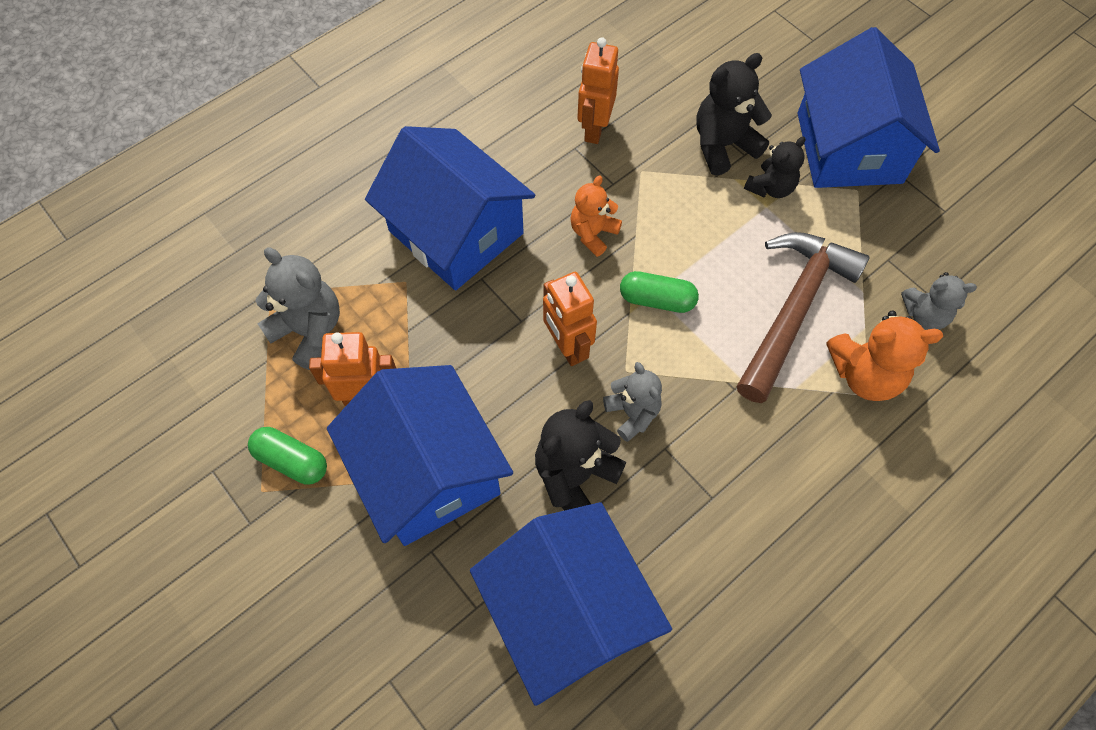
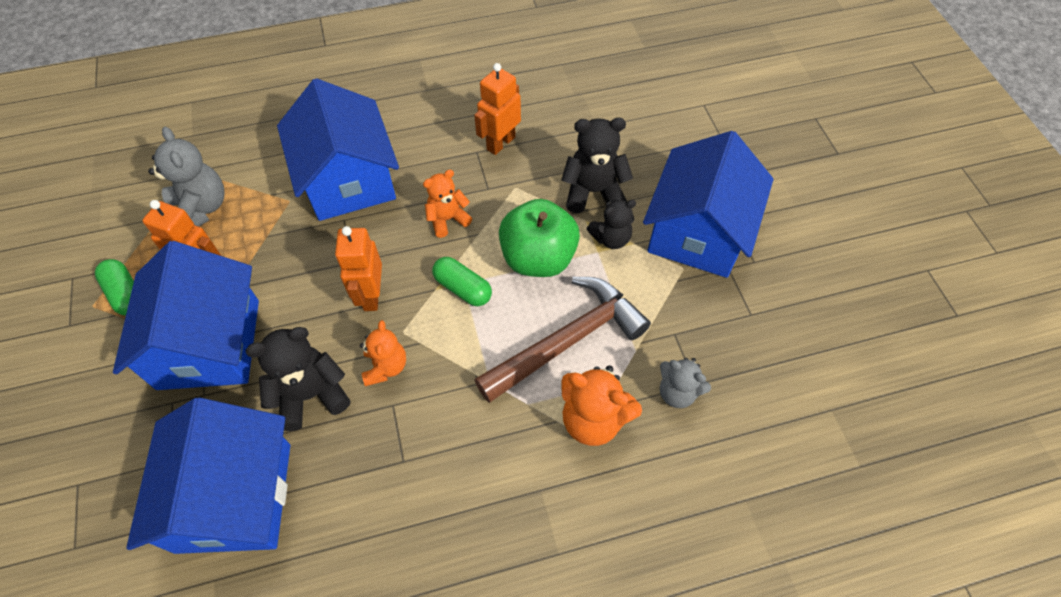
camera: 25 degrees right, 5 degrees down
(632, 413) = (385, 367): grey teddy bear -> orange teddy bear
(712, 237) = (538, 258): none -> green apple

